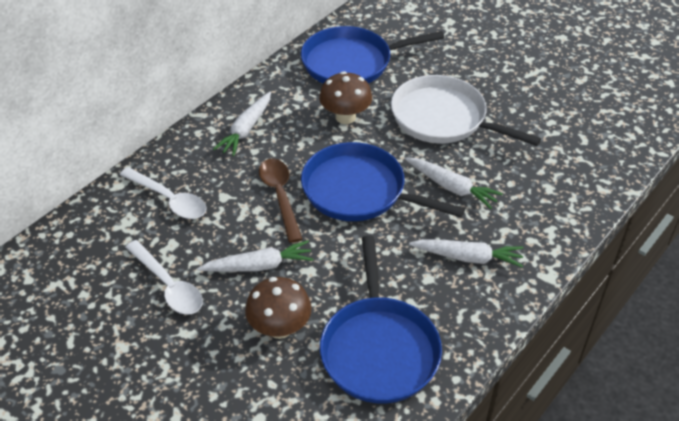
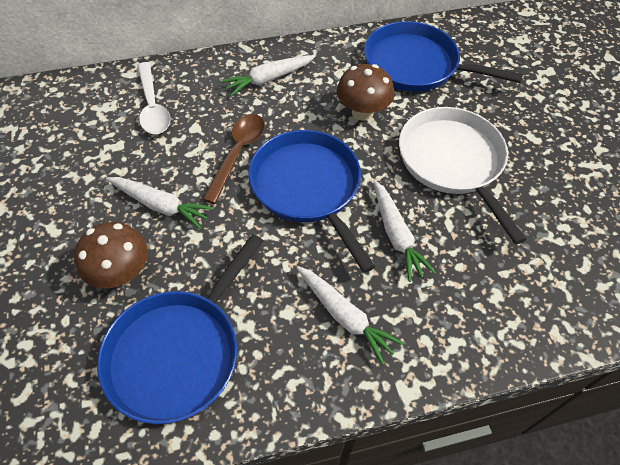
camera: 35 degrees right, 10 degrees up
(168, 286) = (80, 179): white spoon -> none

